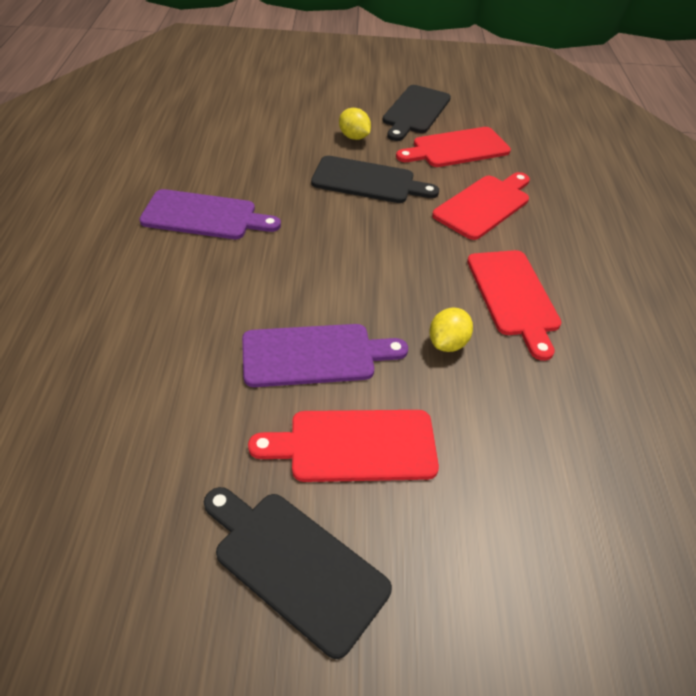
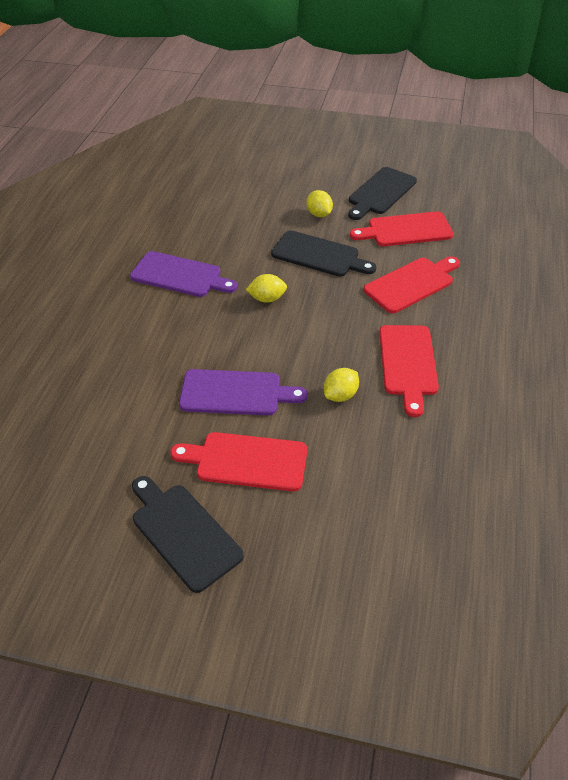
camera: 15 degrees right, 0 degrees up
(321, 235) = (267, 299): none -> yellow lemon

